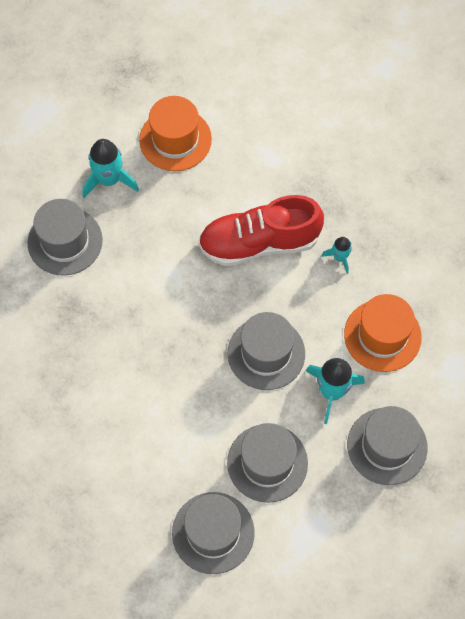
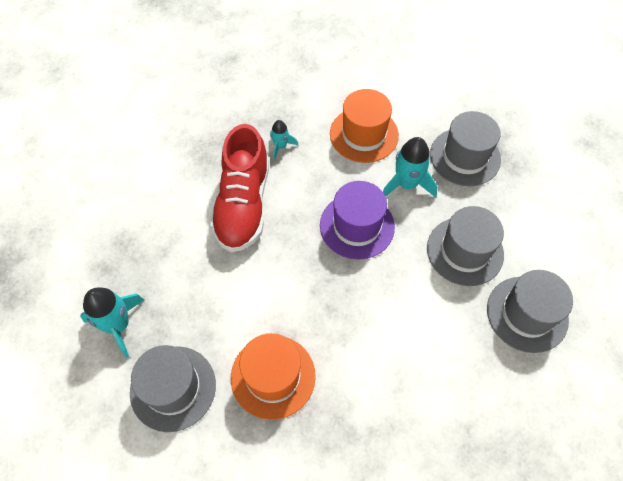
camera: 75 degrees left, 5 degrees down
(175, 139) = (101, 250): orange hat -> orange hat (273, 376)
(266, 353) = (357, 226): grey hat -> purple hat

